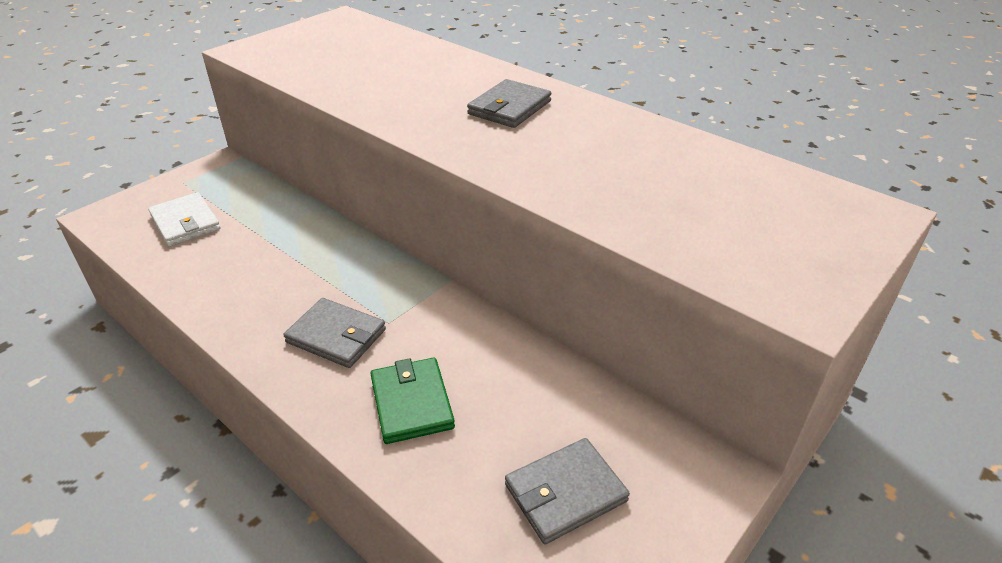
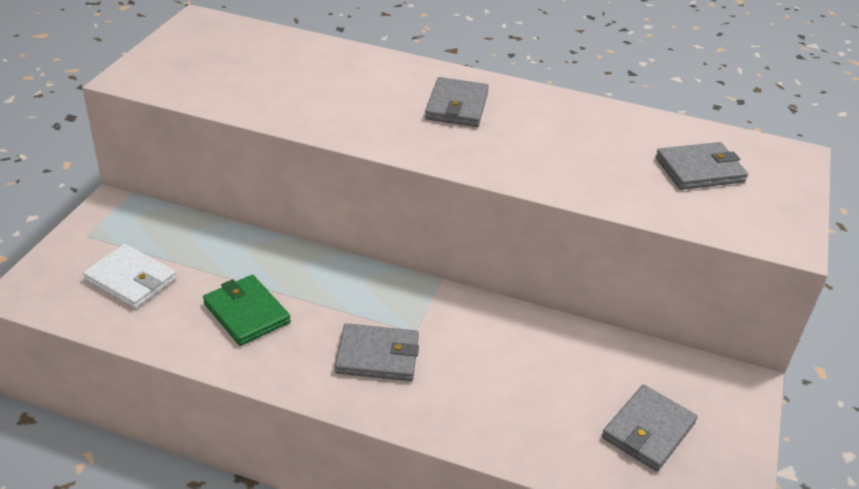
camera: 25 degrees left, 0 degrees up
(411, 403) = (485, 396): green wallet -> green wallet (246, 313)
(738, 206) = (699, 170): none -> grey wallet

